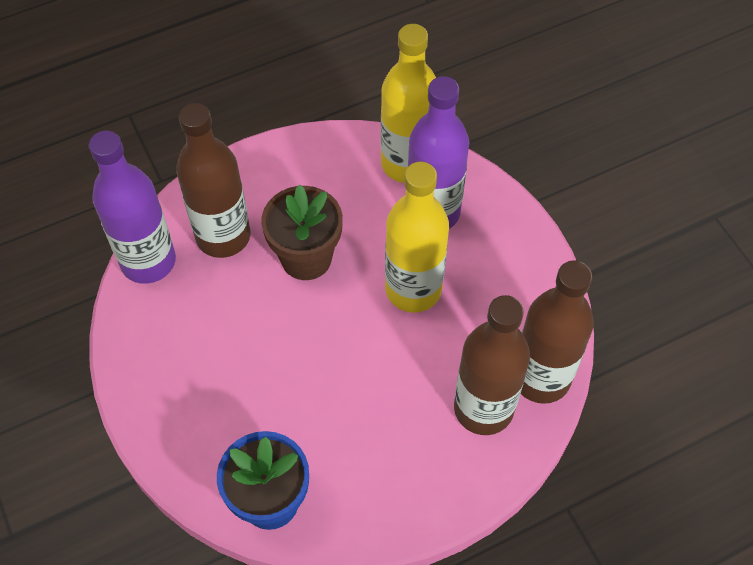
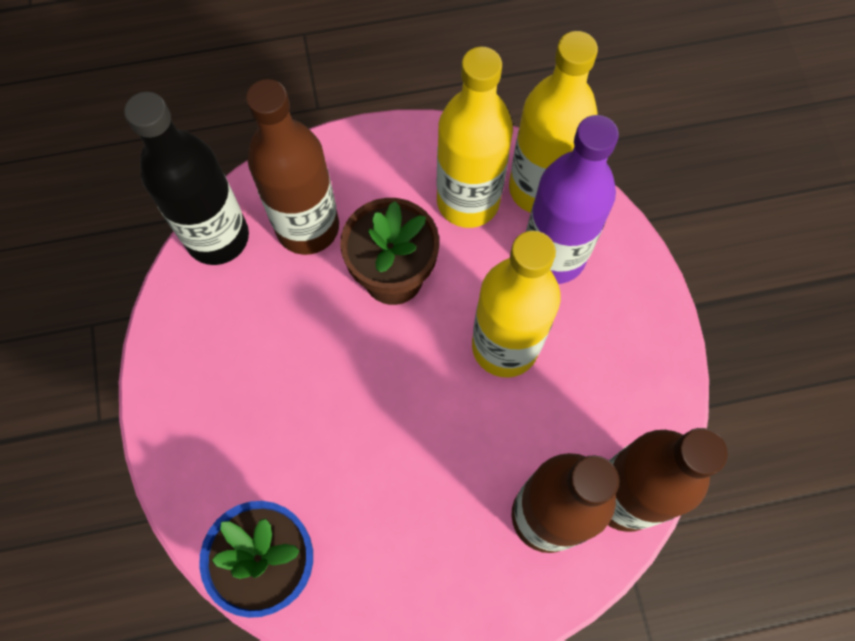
camera: 15 degrees right, 10 degrees up
(148, 261) = (217, 237): purple bottle -> black bottle
(351, 186) = (468, 201): none -> yellow bottle

